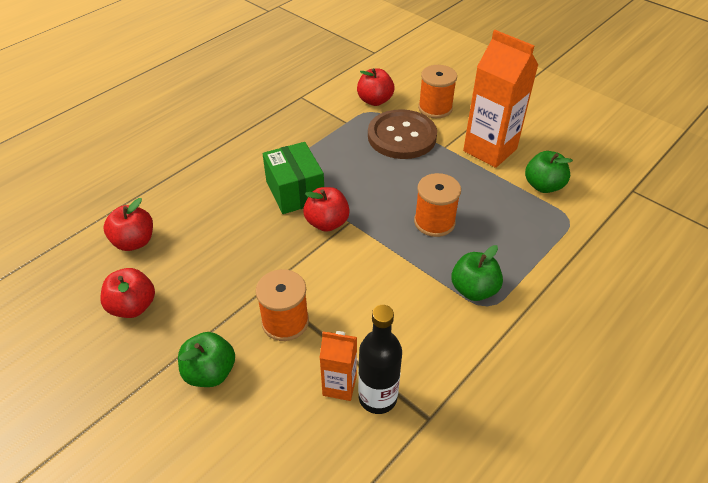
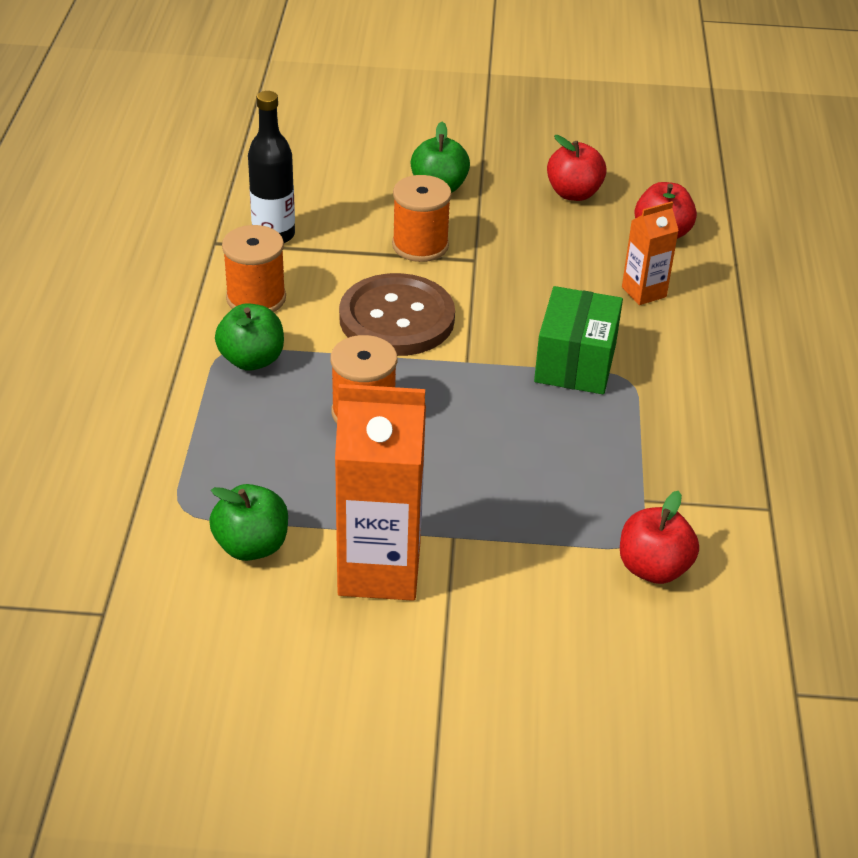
camera: 140 degrees right, 5 degrees down
(295, 191) = (575, 363): green box -> green box turned 75 degrees clockwise
(327, 223) = (491, 347): red apple -> none
(339, 385) = (316, 227): orange carton -> orange carton (644, 292)
(402, 136) = (535, 520): brown button -> brown button (397, 318)
(435, 108) = (542, 610): orange spool -> orange spool (256, 298)

